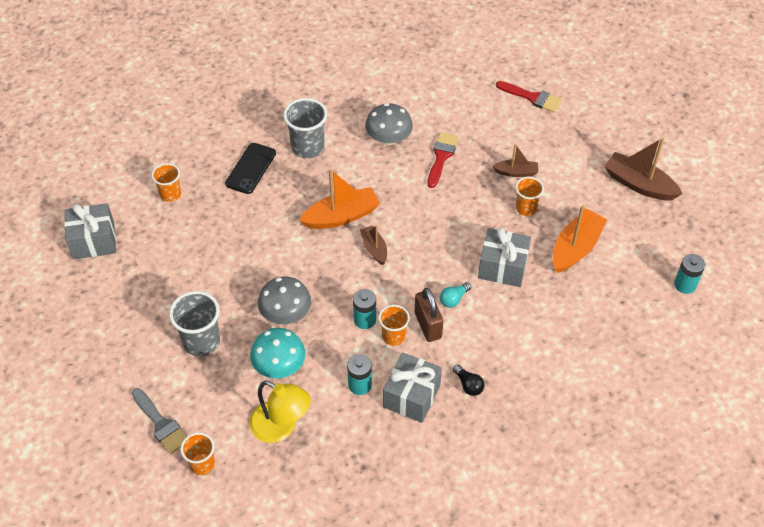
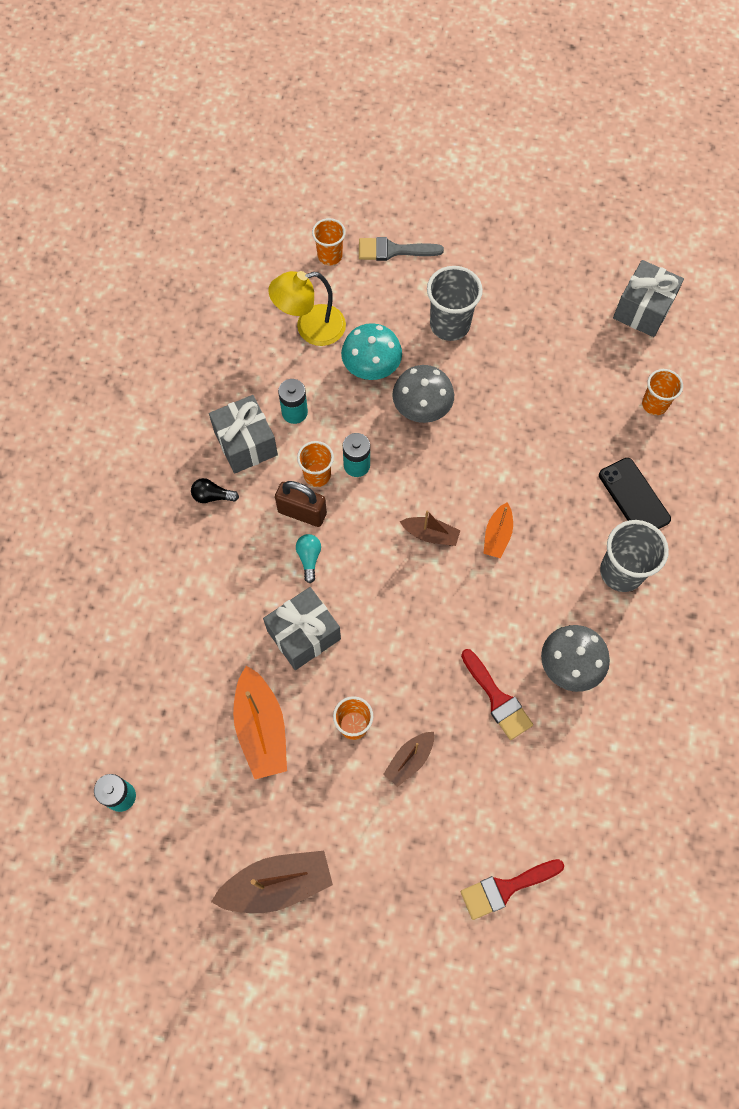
camera: 130 degrees right, 15 degrees up
(341, 216) = (497, 535): orange boat -> orange boat, size x0.57

